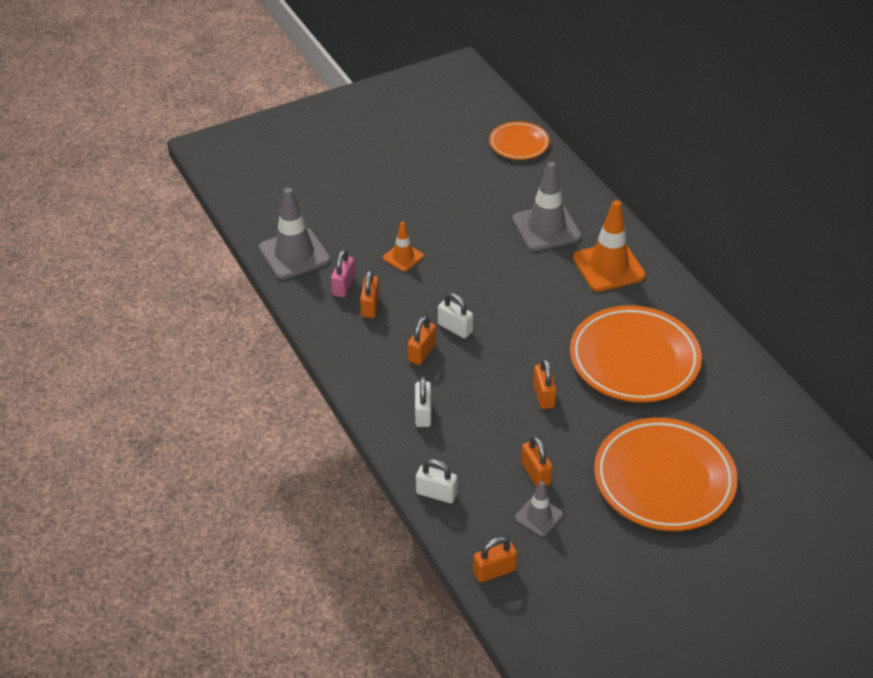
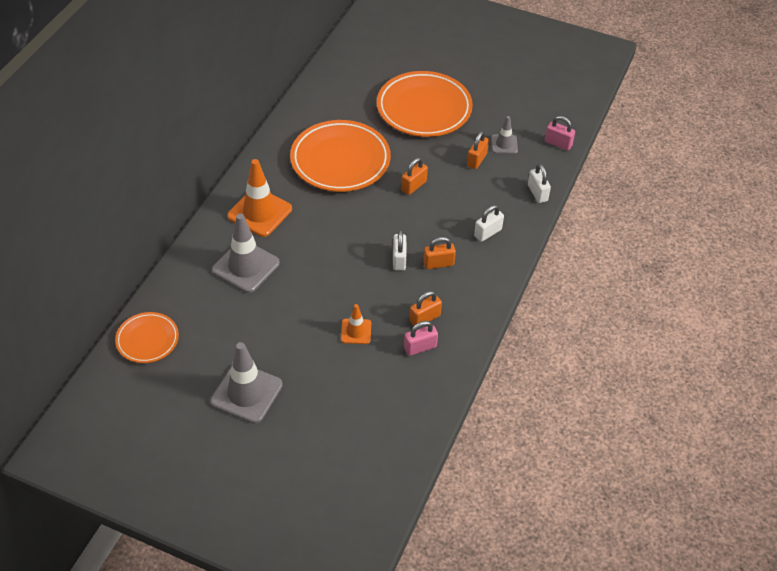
camera: 130 degrees left, 5 degrees up
(294, 254) = (417, 402): grey traffic cone -> grey traffic cone (246, 393)
(494, 571) = (558, 143): orange padlock -> pink padlock

